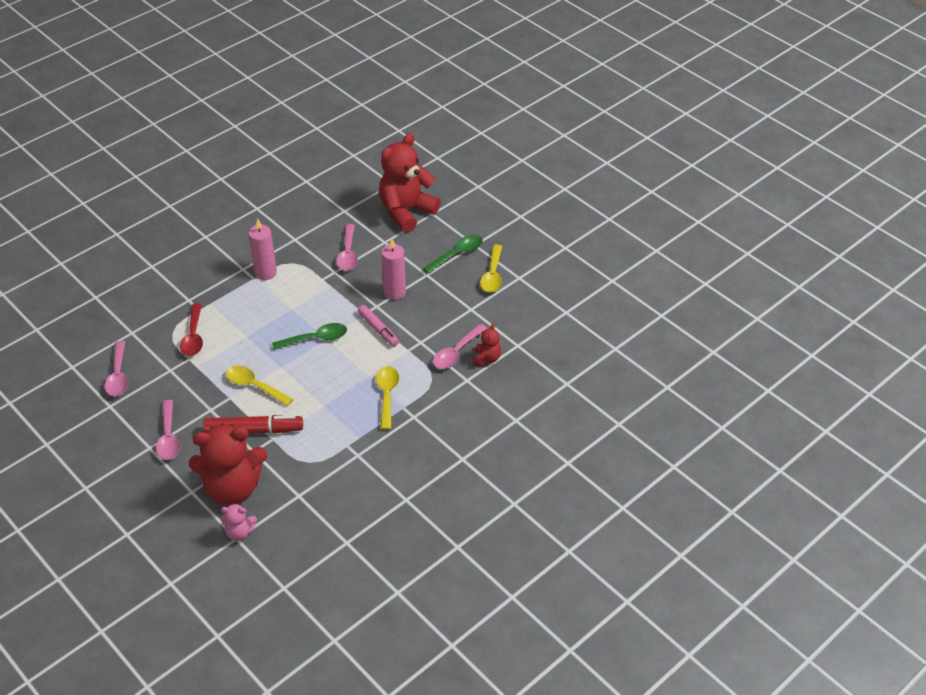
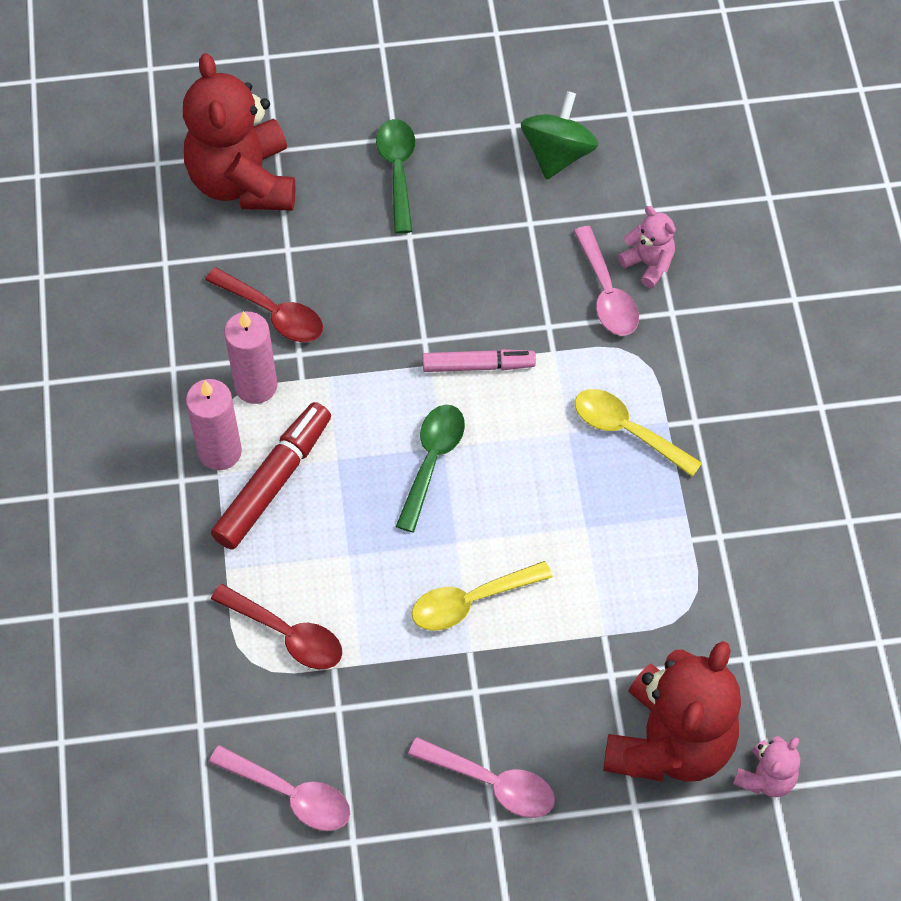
camera: 55 degrees left, 15 degrees up
(254, 430) = (568, 651): red marker -> red marker (273, 482)
(348, 254) = (273, 313): pink spoon -> red spoon
(394, 292) = (414, 299): pink candle -> pink candle (256, 386)
(486, 359) = (648, 264): red teddy bear -> pink teddy bear
(492, 275) = (481, 154): yellow spoon -> none
(517, 299) = (557, 154): none -> green spinning top

